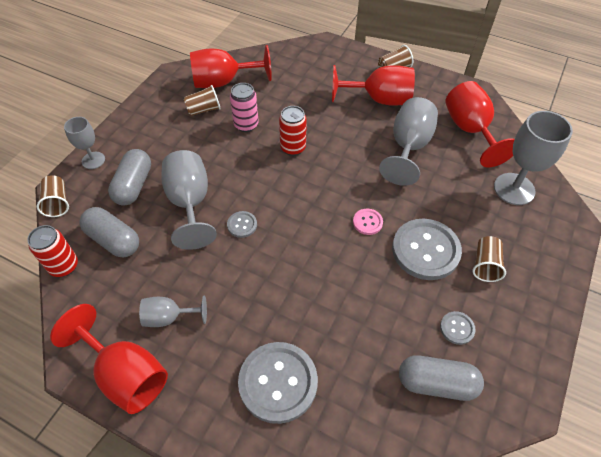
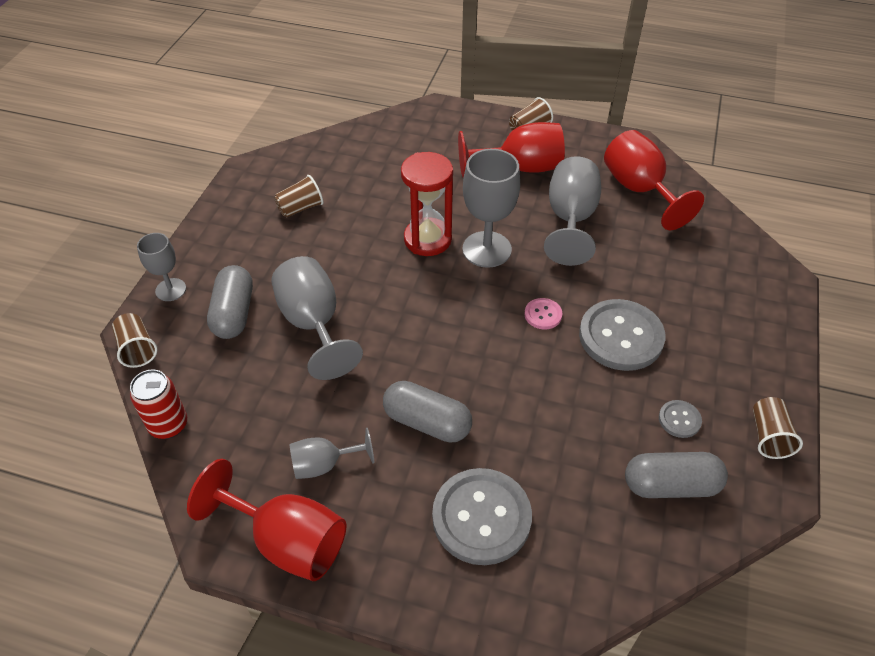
camera: 10 degrees left, 5 degrees down
(113, 240) = (226, 383): grey capsule -> grey capsule (427, 422)
(223, 82) = (317, 171): red goblet -> none
(242, 225) = (387, 340): grey button -> none
(246, 125) = (360, 219): pink can -> none
(293, 148) = (427, 239): red can -> red hourglass
(485, 265) = (695, 343): brown cup -> brown cup (768, 436)
(514, 189) = (707, 251): grey goblet -> grey goblet (487, 249)

